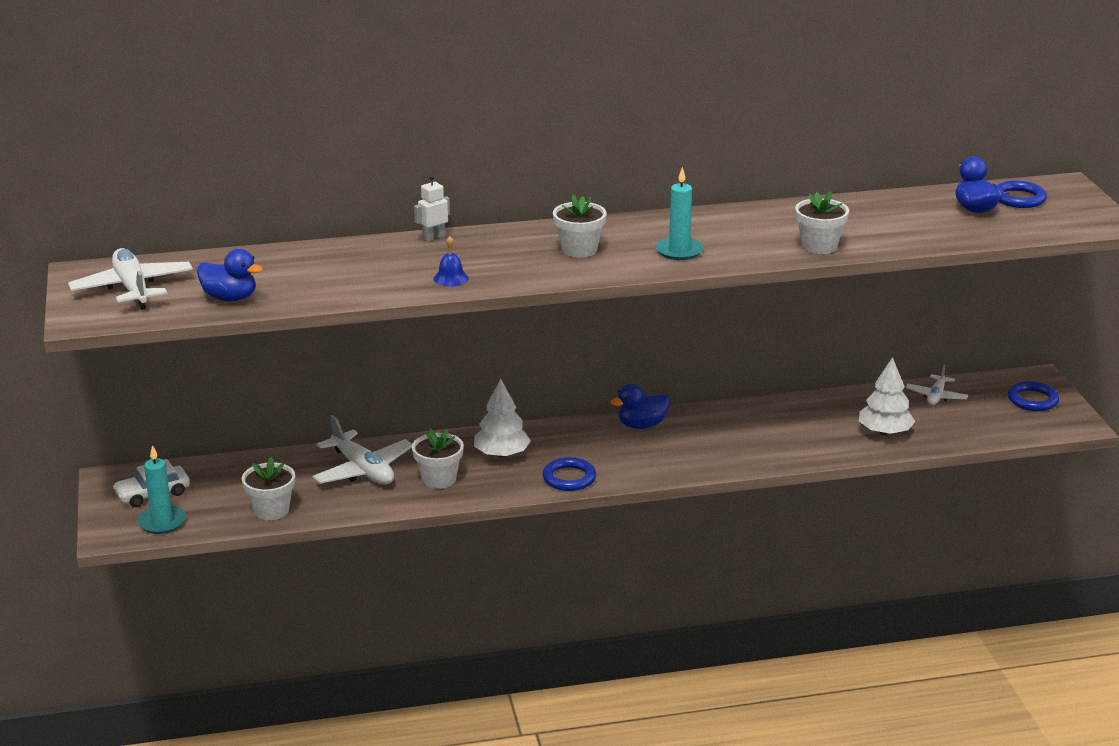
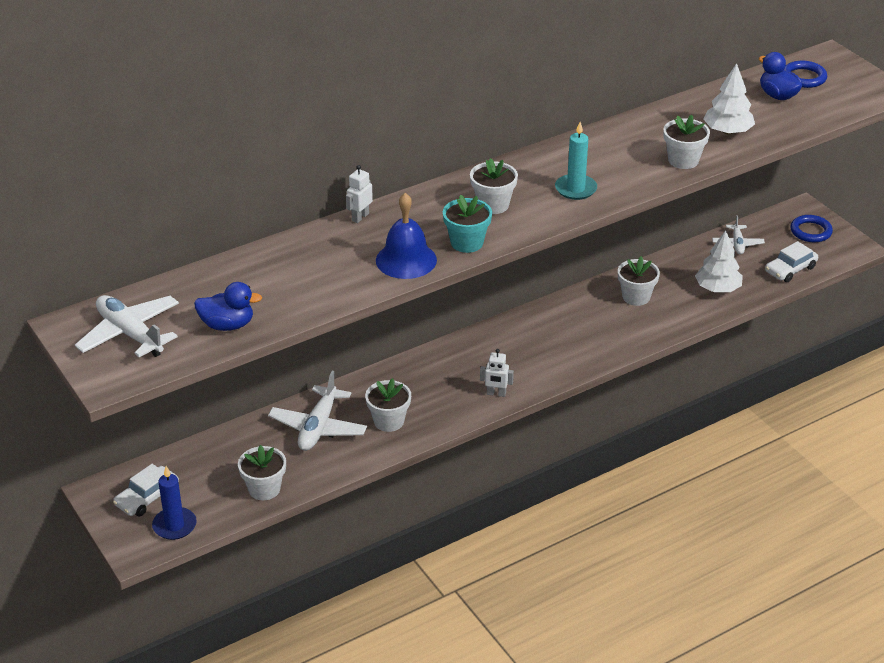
camera: 20 degrees left, 10 degrees up
(162, 522) = (174, 525): turquoise candle -> blue candle
(363, 470) = (318, 427): white plane -> white plane turned 75 degrees clockwise
(451, 278) = (406, 260): blue bell -> blue bell, size x1.92
(501, 454) = (426, 383): white tree -> white tree (727, 131)
(525, 275) = (467, 243): none -> turquoise flower pot
(569, 478) = (496, 394): blue ring -> white robot
(641, 425) = (524, 326): blue duck -> none
(785, 422) = (636, 297): none -> white flower pot
(983, 430) = (790, 269): none -> white car

